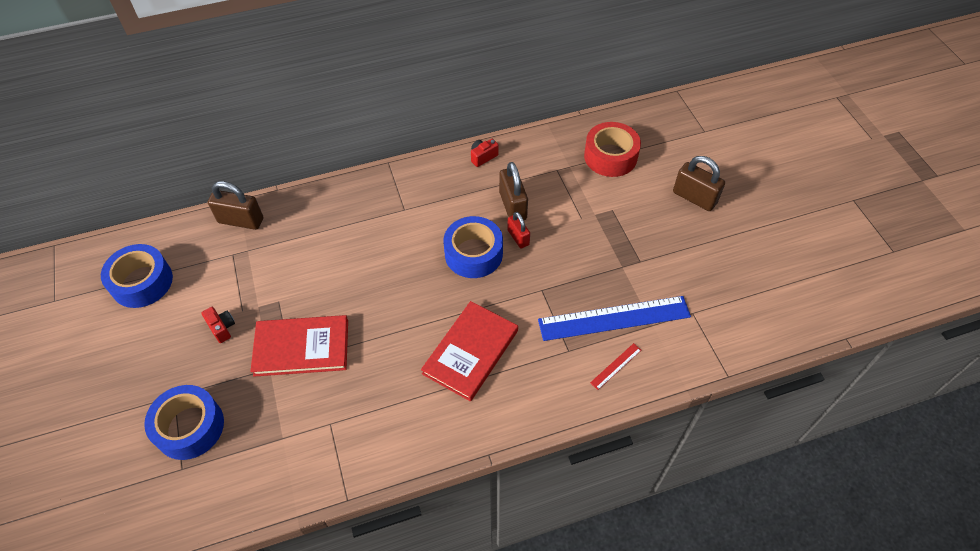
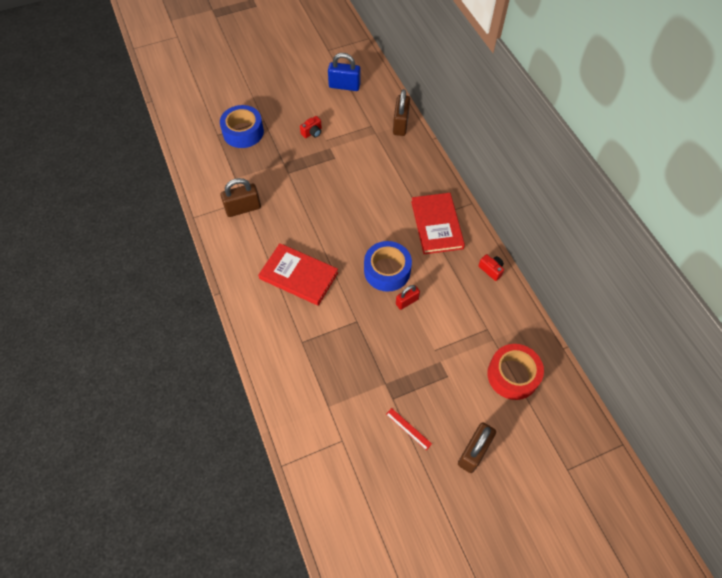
camera: 85 degrees right, 5 degrees up
(142, 282) = (344, 86): blue tape -> blue padlock
(301, 347) = (299, 176): red book -> red book (436, 225)
(513, 206) = (440, 296): brown padlock -> brown padlock (243, 208)
(614, 318) = (333, 376): blue ruler -> none
(616, 366) = (289, 376): red ruler -> red ruler (408, 428)

